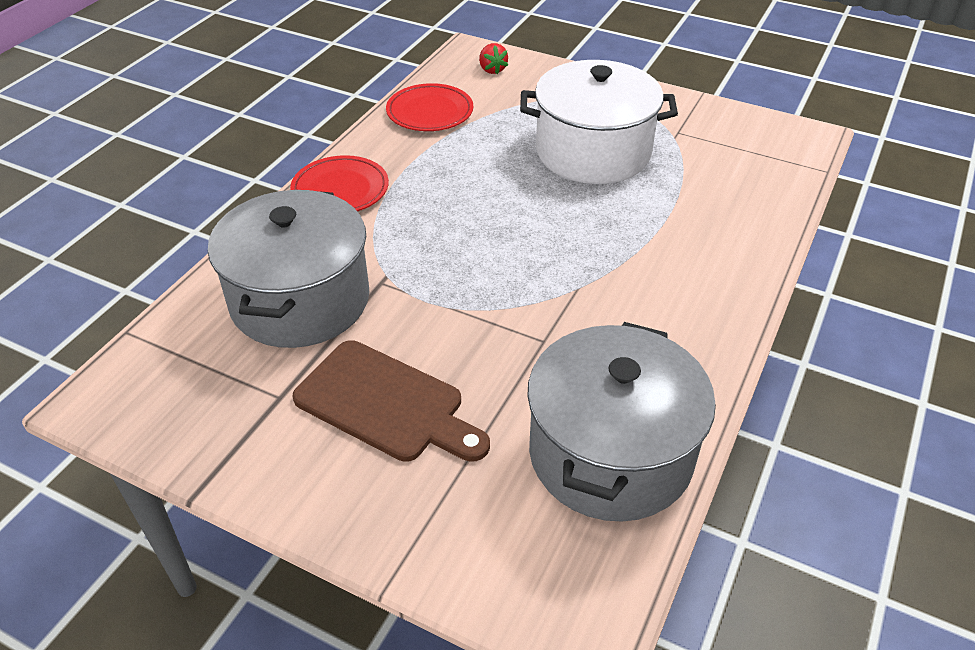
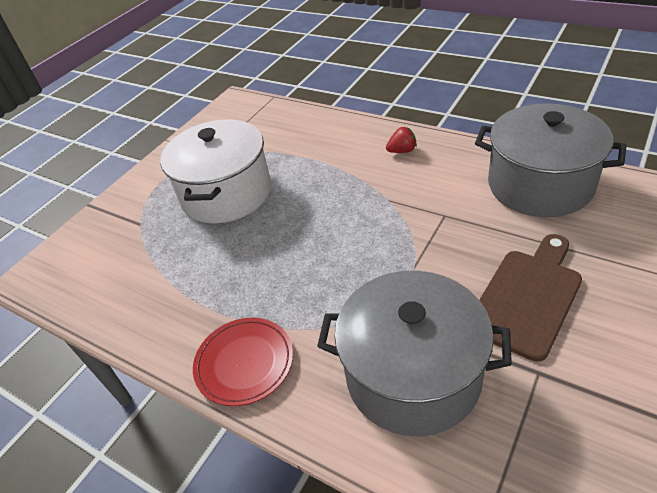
camera: 80 degrees left, 0 degrees up
(430, 112) = (129, 301): red plate -> none
(492, 70) = (74, 258): red strawberry -> red strawberry (402, 151)

